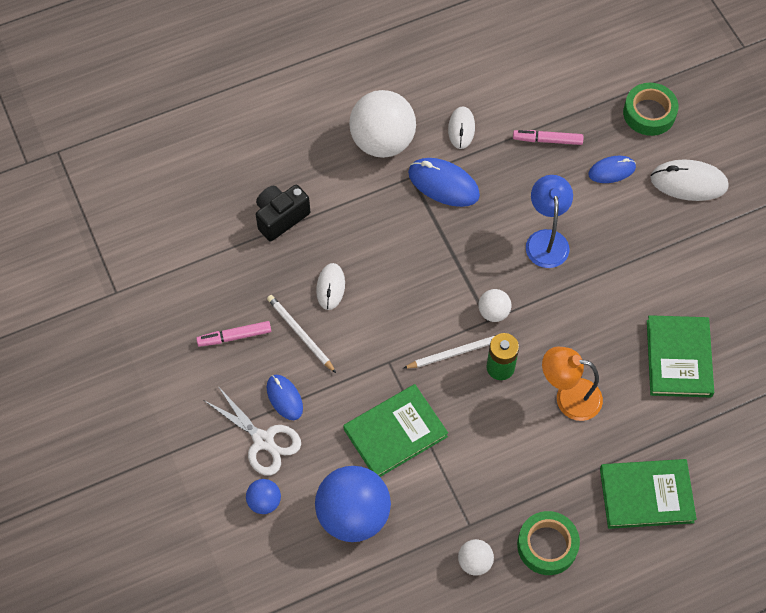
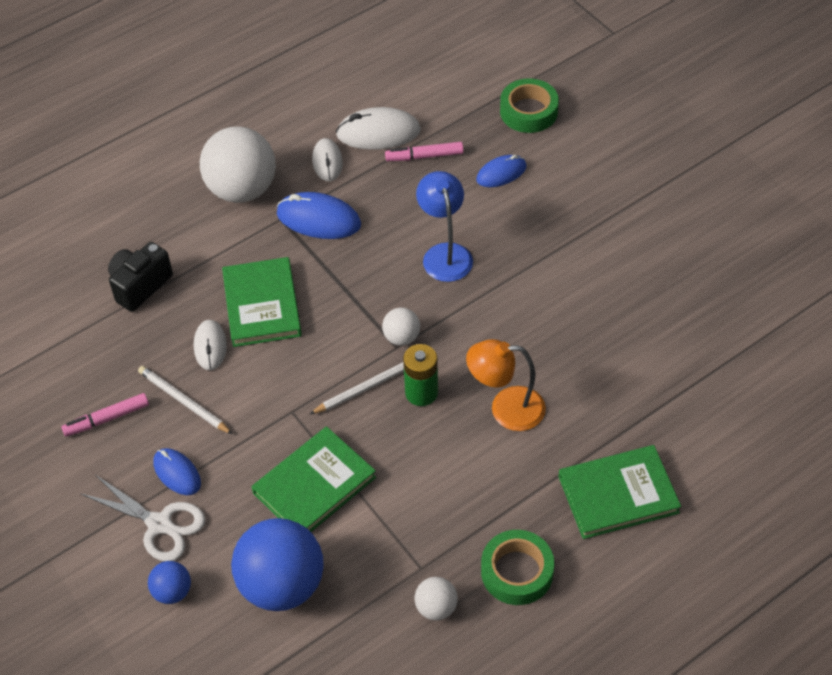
camera: 10 degrees left, 10 degrees down
(679, 358) = (619, 345): green book -> green book (262, 305)
(688, 182) = (587, 170): white mouse -> white mouse (378, 133)

